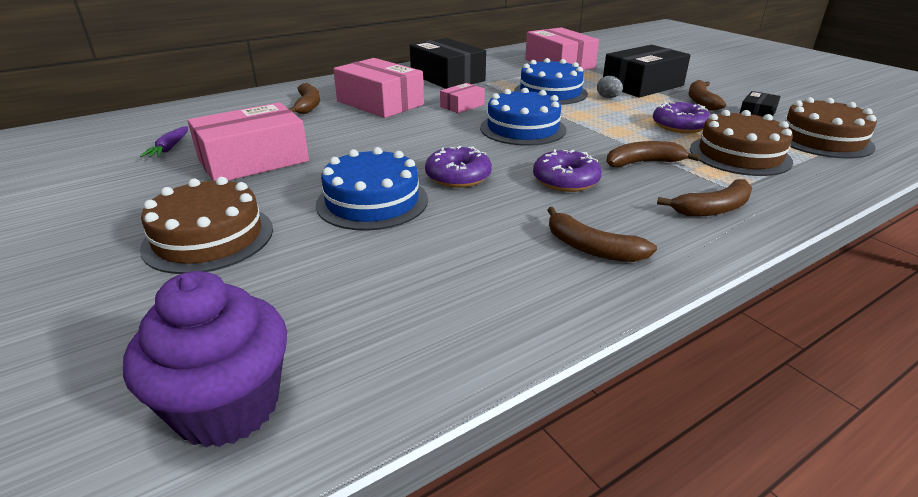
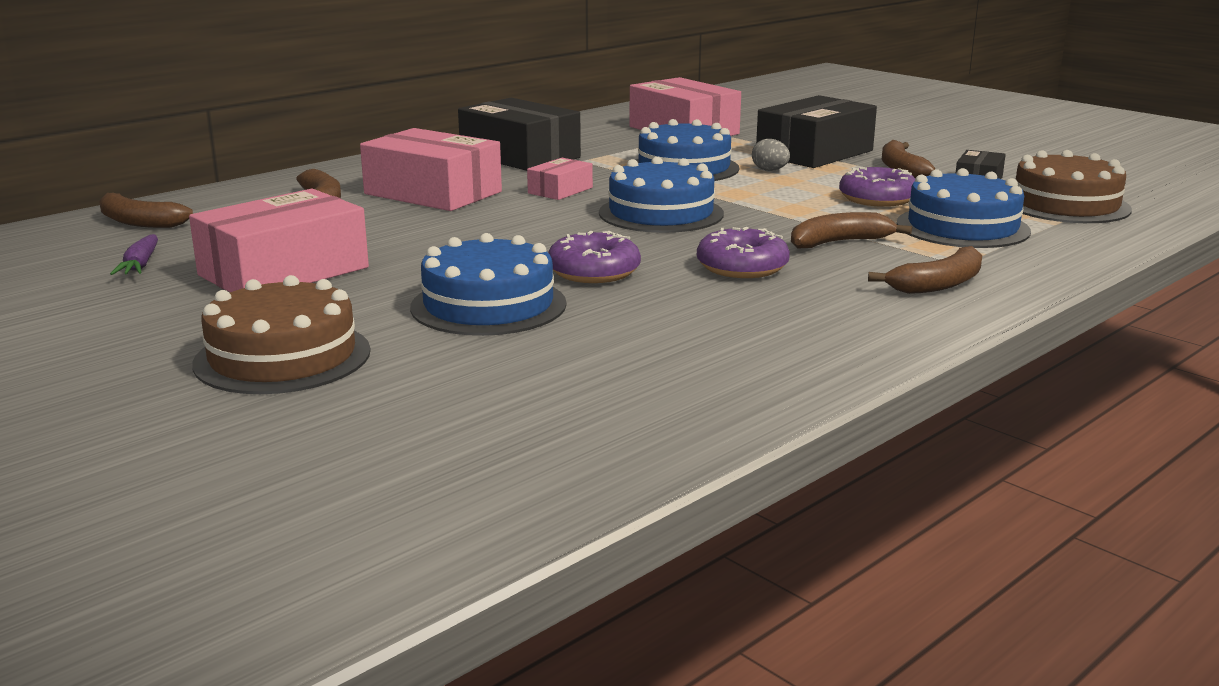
camera: 10 degrees left, 10 degrees down
(228, 407) = (424, 496): purple cupcake -> none
(591, 248) = (798, 332): brown banana -> brown banana (138, 222)
(739, 155) = (962, 227): brown cake -> blue cake

